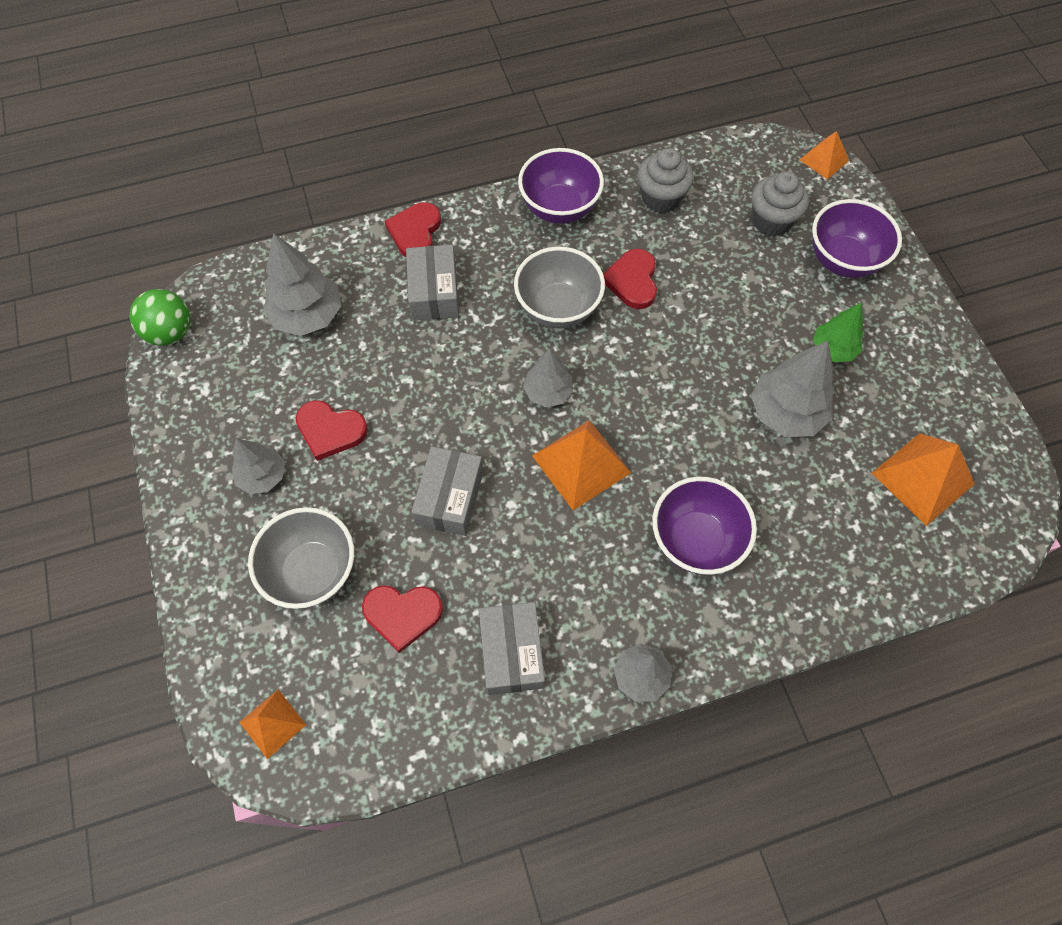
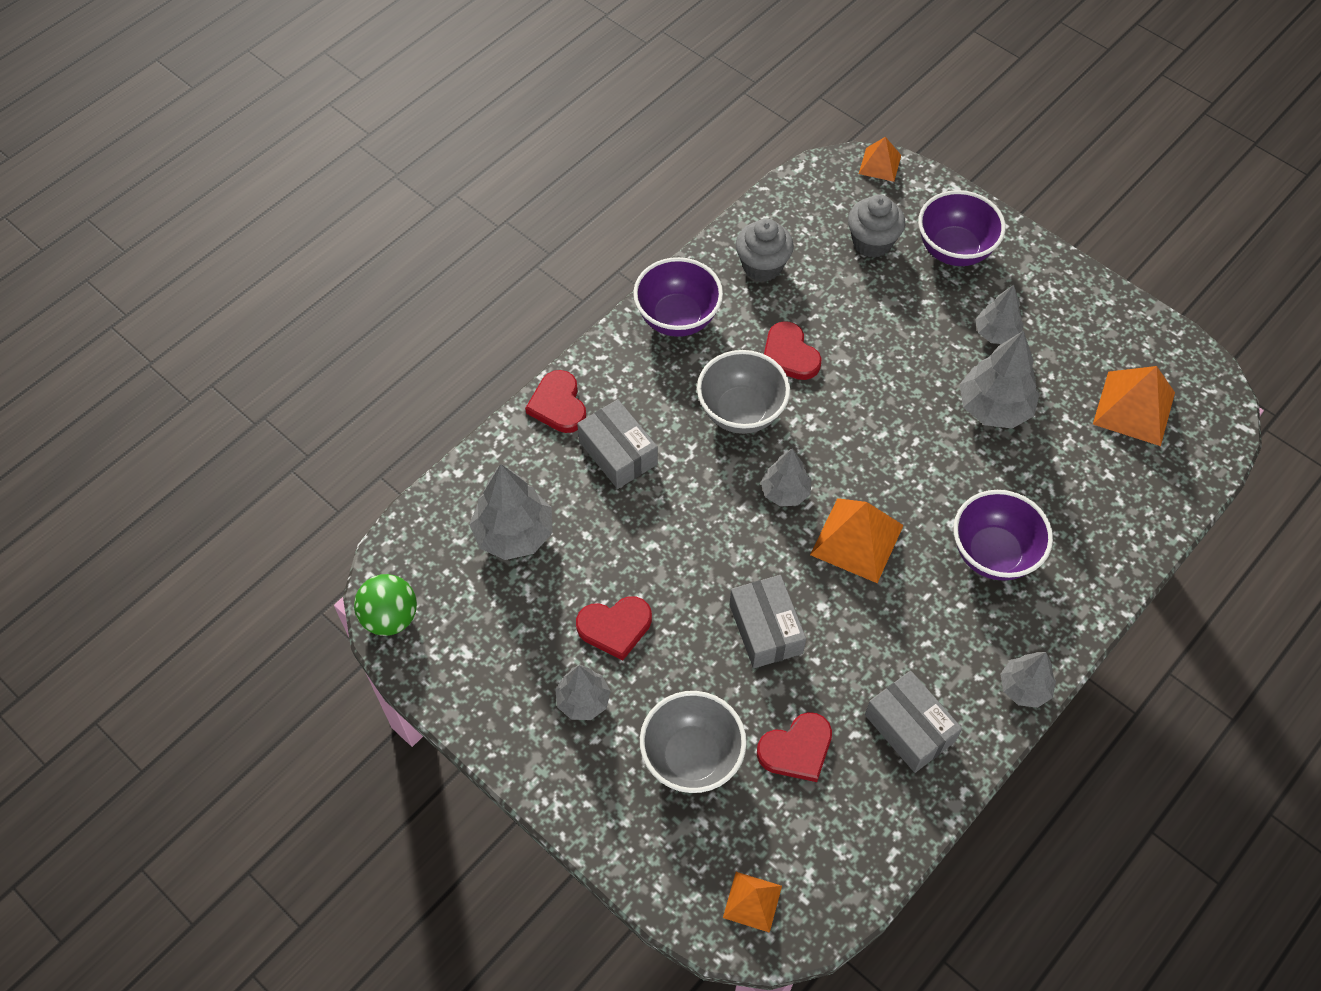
camera: 30 degrees left, 5 degrees down
(832, 349) = (996, 333): green tree -> grey tree

